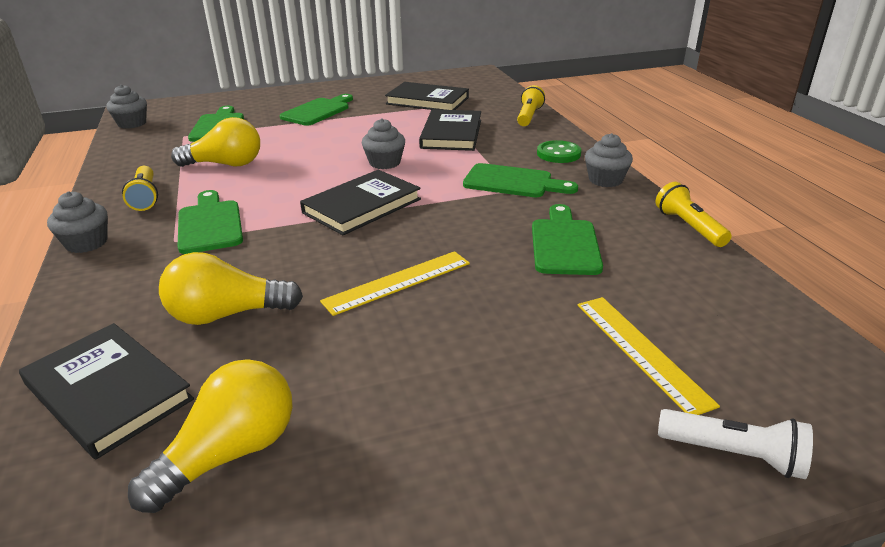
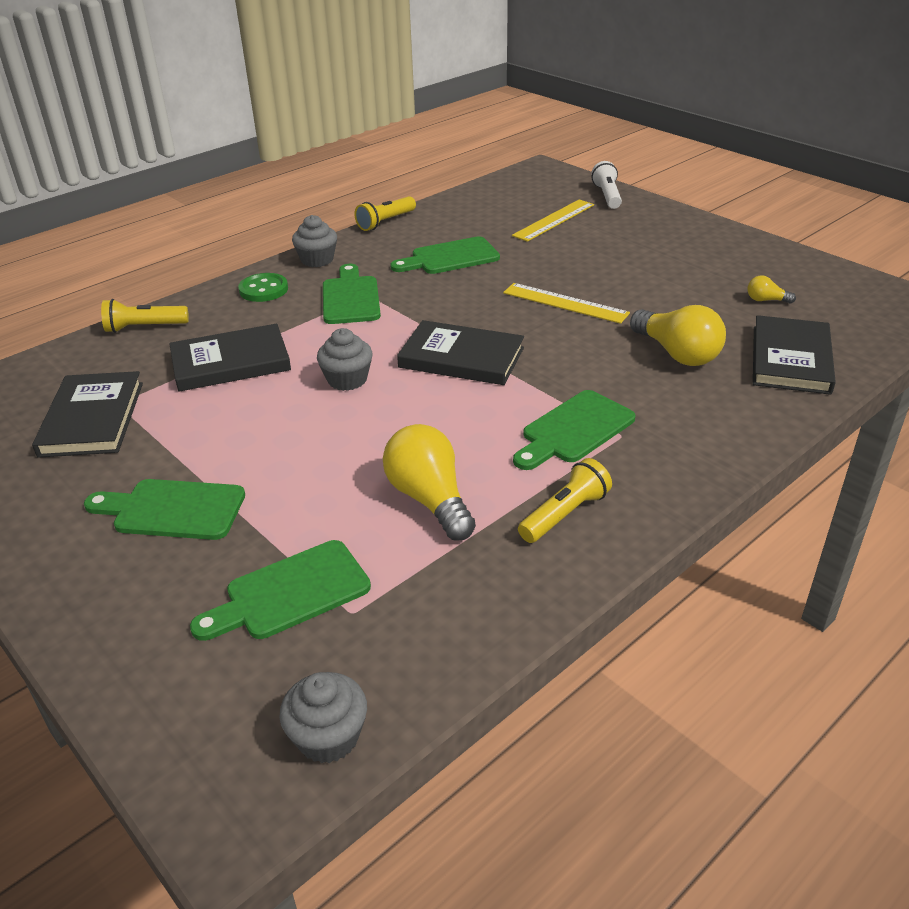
camera: 115 degrees left, 5 degrees up
(86, 243) = (684, 491): grey cupcake -> none
(230, 453) = (766, 300): yellow light bulb -> yellow light bulb, size x0.47

